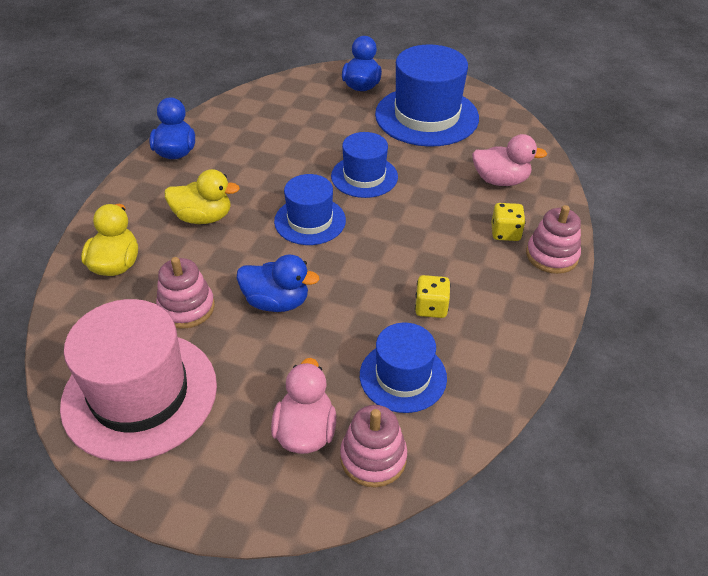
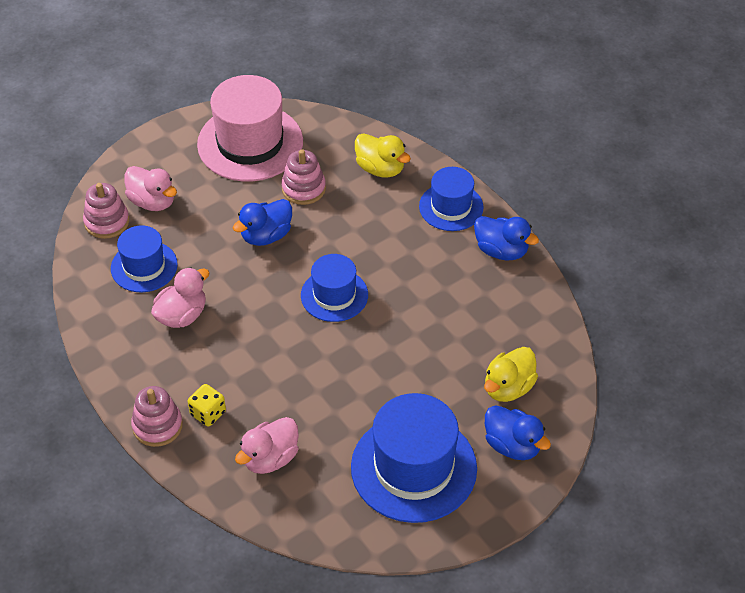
camera: 125 degrees right, 5 degrees up
(203, 217) = (394, 234): yellow duck -> yellow duck (508, 388)
(364, 176) = (360, 361): blue hat -> blue hat (451, 207)
(431, 307) = (182, 315): yellow dice -> pink duck

